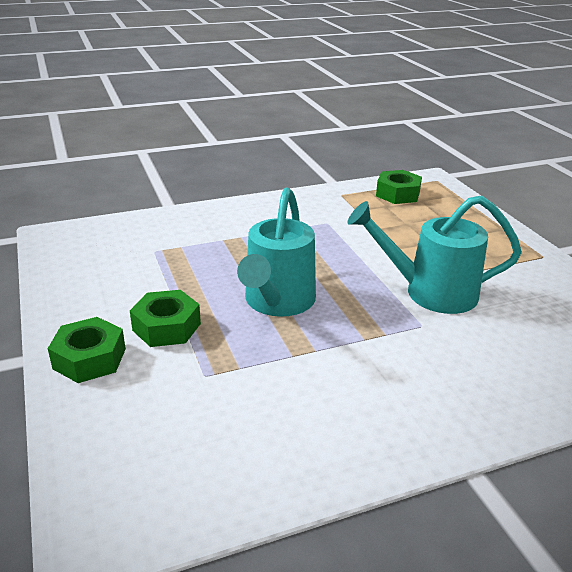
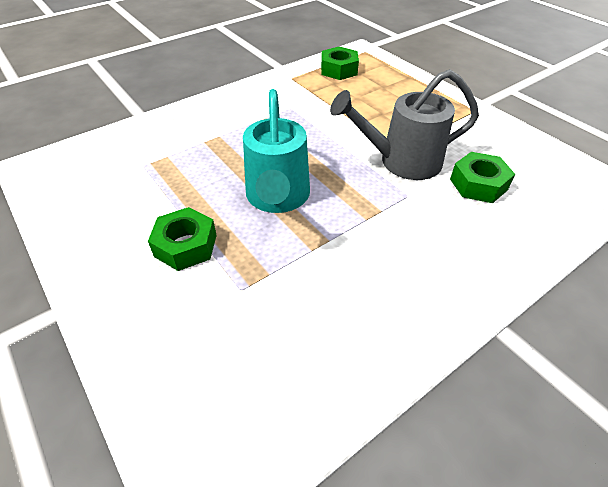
camera: 15 degrees left, 15 degrees up
(90, 358) = (123, 298): green nut -> green nut (478, 184)
(429, 292) = (401, 162): turquoise watering can -> grey watering can

